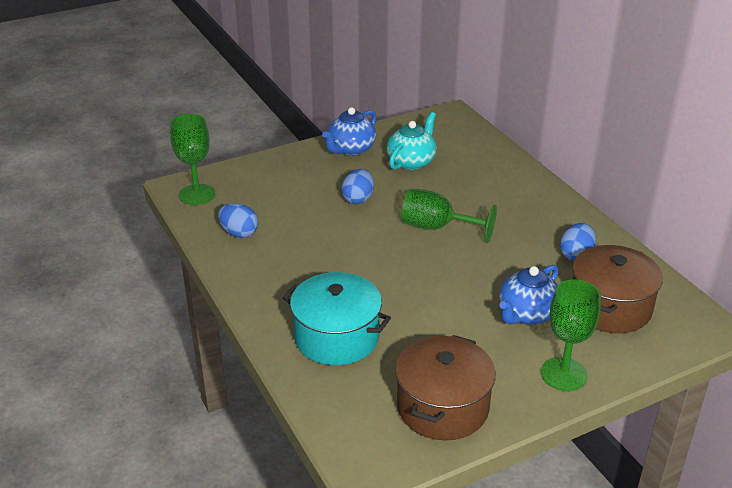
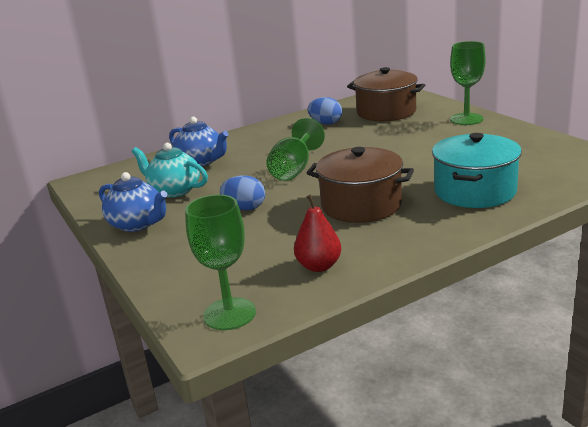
camera: 90 degrees left, 10 degrees down
(239, 233) = (319, 266): blue egg -> red pear
(442, 407) = (529, 147): brown pot -> brown pot (361, 205)
(527, 314) = (406, 132): blue teapot -> blue teapot (201, 161)

